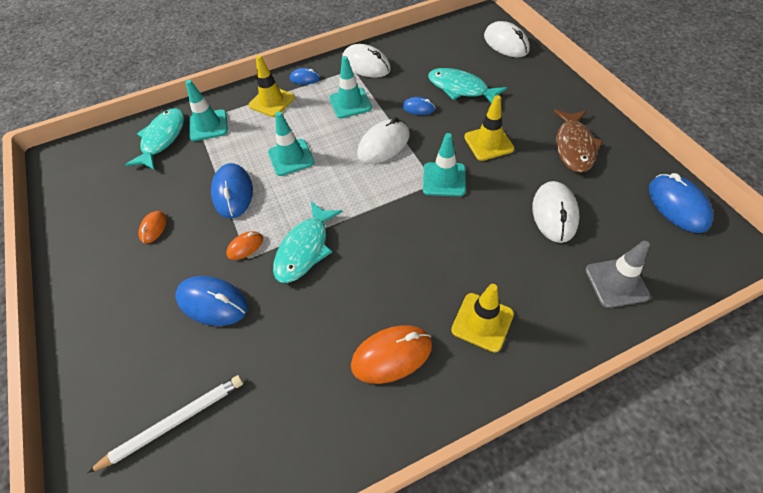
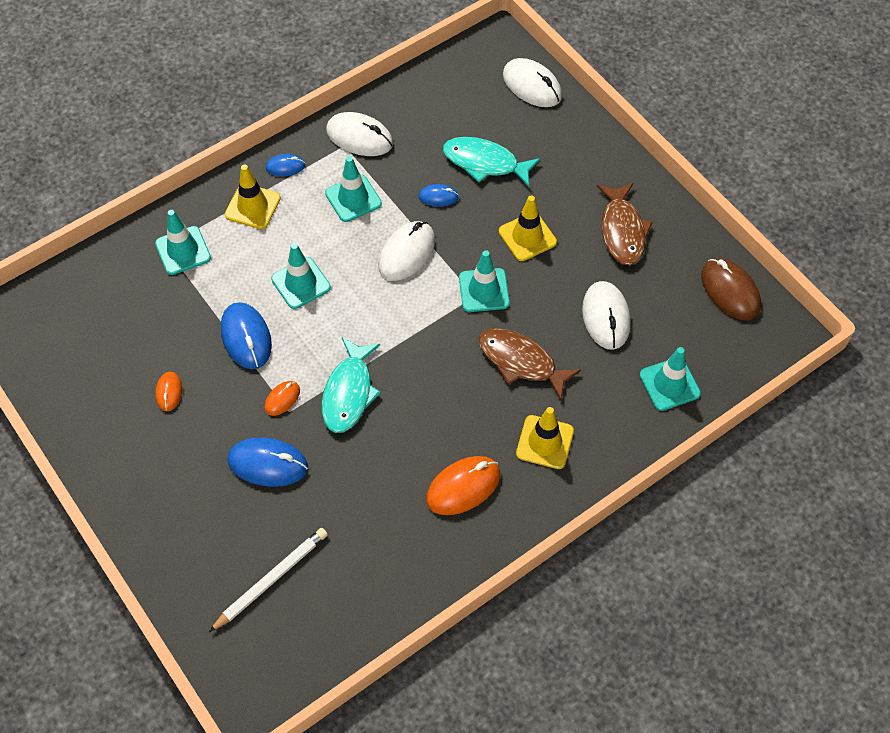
camera: 15 degrees left, 5 degrees up
(162, 139) = (131, 276): turquoise fish -> none
(468, 242) = (521, 362): none -> brown fish
(616, 283) = (669, 384): grey traffic cone -> turquoise traffic cone
(677, 205) = (730, 291): blue mouse -> brown mouse

